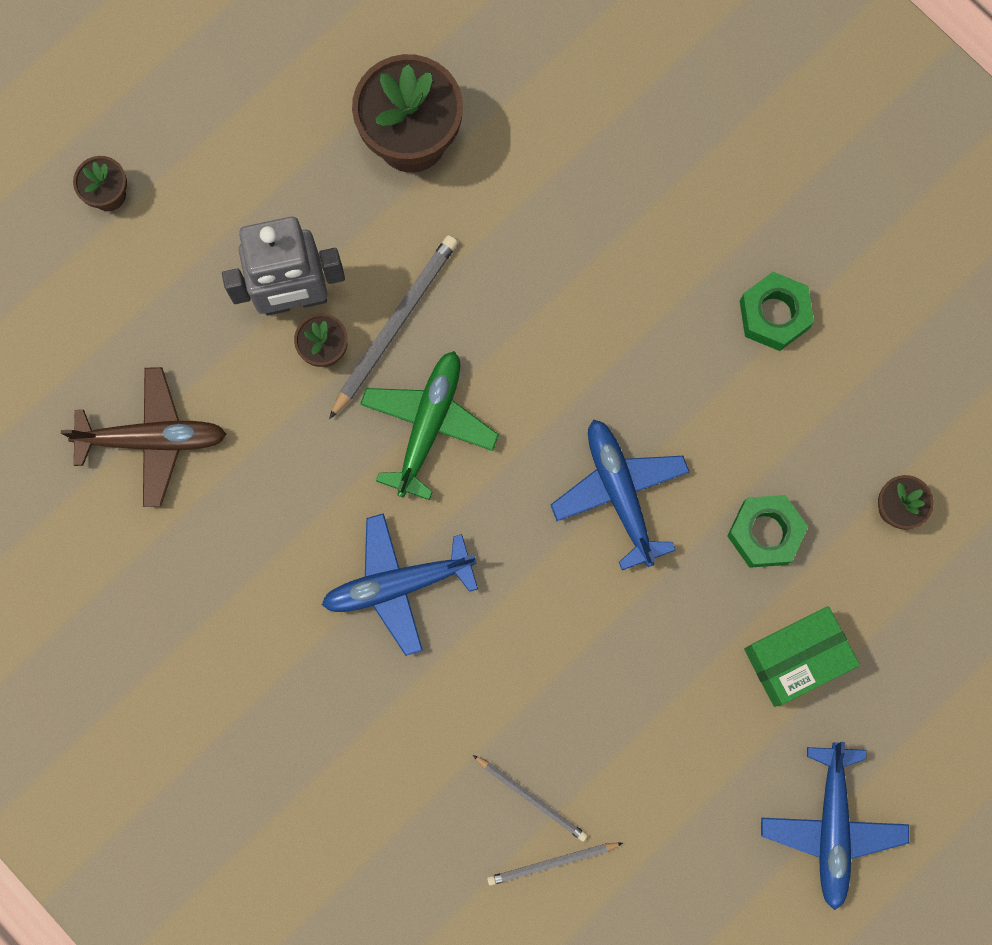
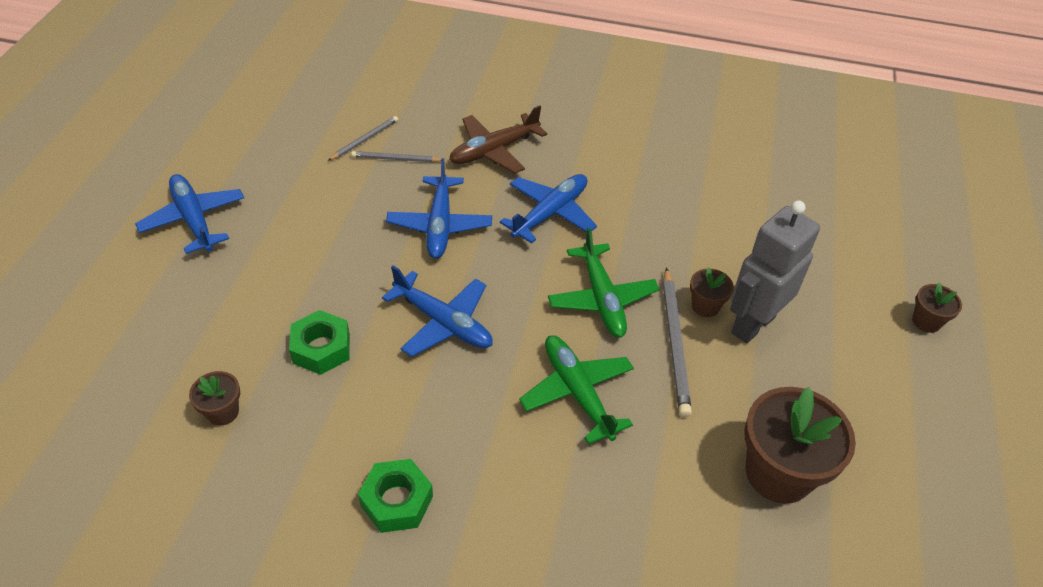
camera: 145 degrees right, 30 degrees down
(152, 439) = (756, 213): brown plane -> brown plane (494, 150)
(536, 327) = (577, 392): none -> green plane
(541, 643) = (439, 225): none -> blue plane
(796, 658) = (260, 289): green box -> none

